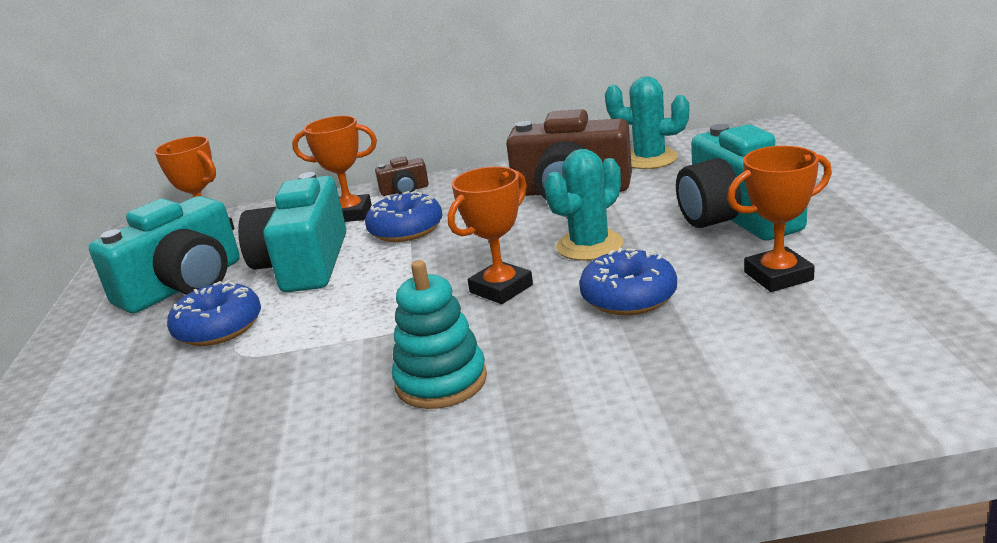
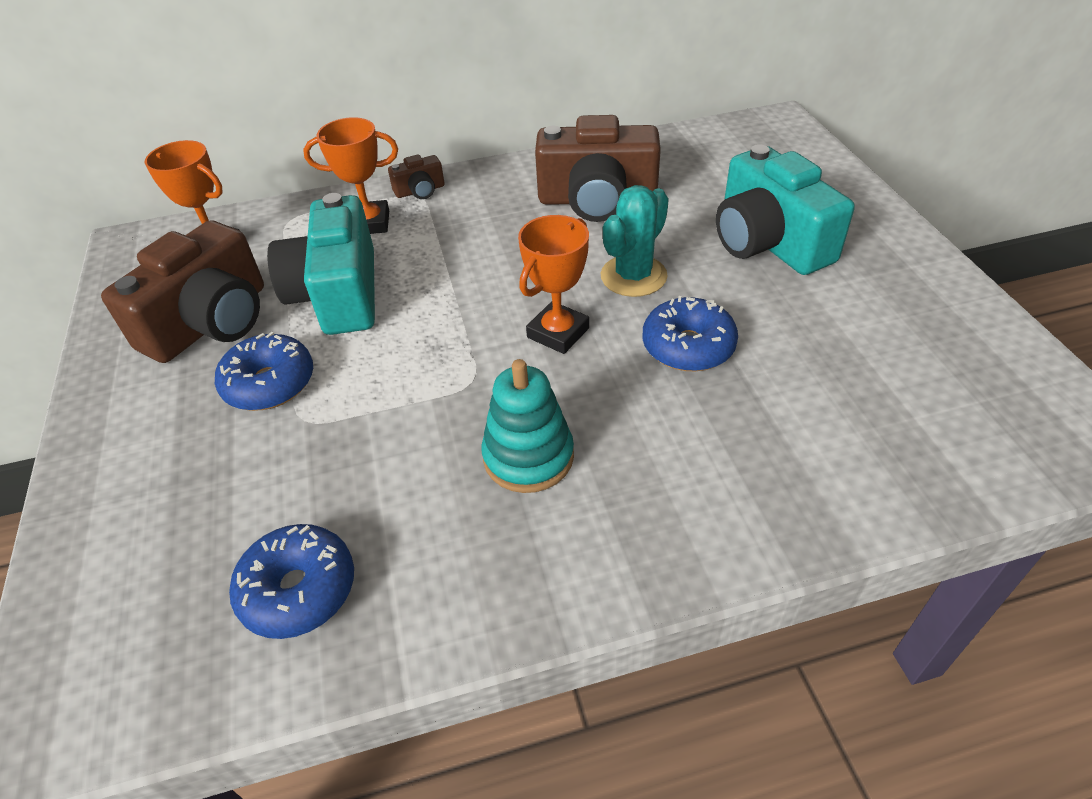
camera: 10 degrees left, 20 degrees up
(184, 285) = (211, 322): turquoise camera -> brown camera
(406, 230) = (437, 248): blue donut -> blue donut (299, 590)
(649, 159) = (666, 158): turquoise cactus -> none
(778, 276) = (824, 321): orange trophy -> none

